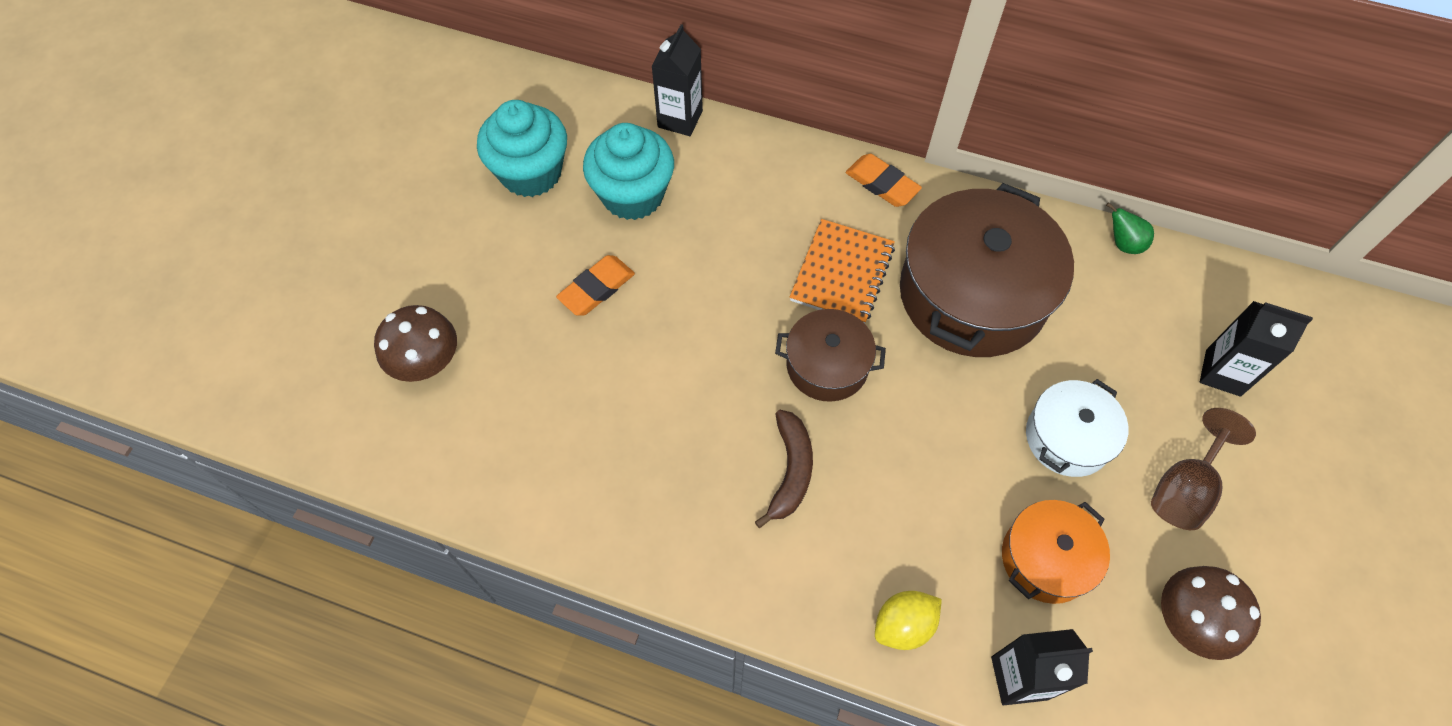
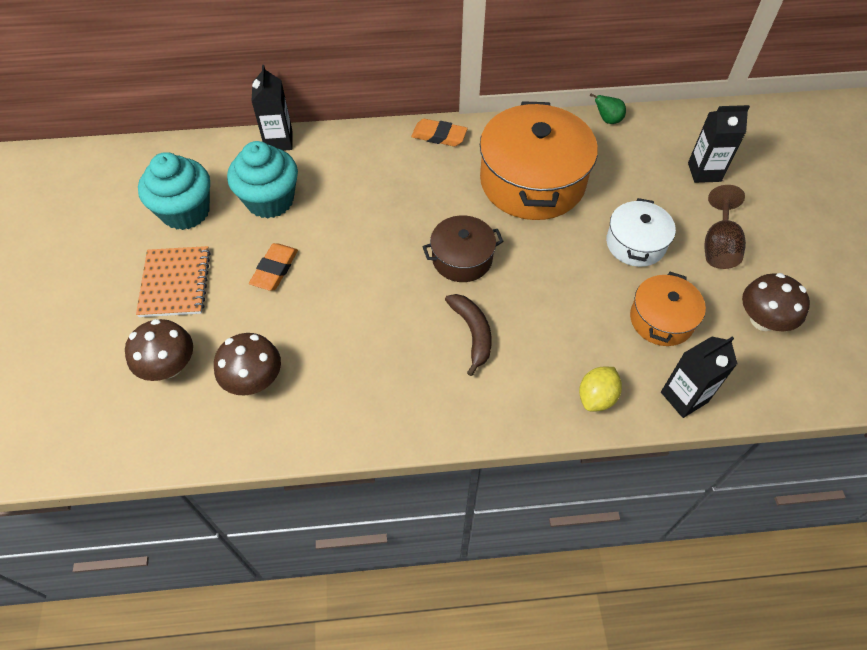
camera: 25 degrees left, 5 degrees down
(509, 419) = (254, 380): none -> brown mushroom
(842, 273) = (442, 199): orange notebook -> orange notebook (175, 283)
(972, 294) = (532, 181): brown pot -> orange pot

